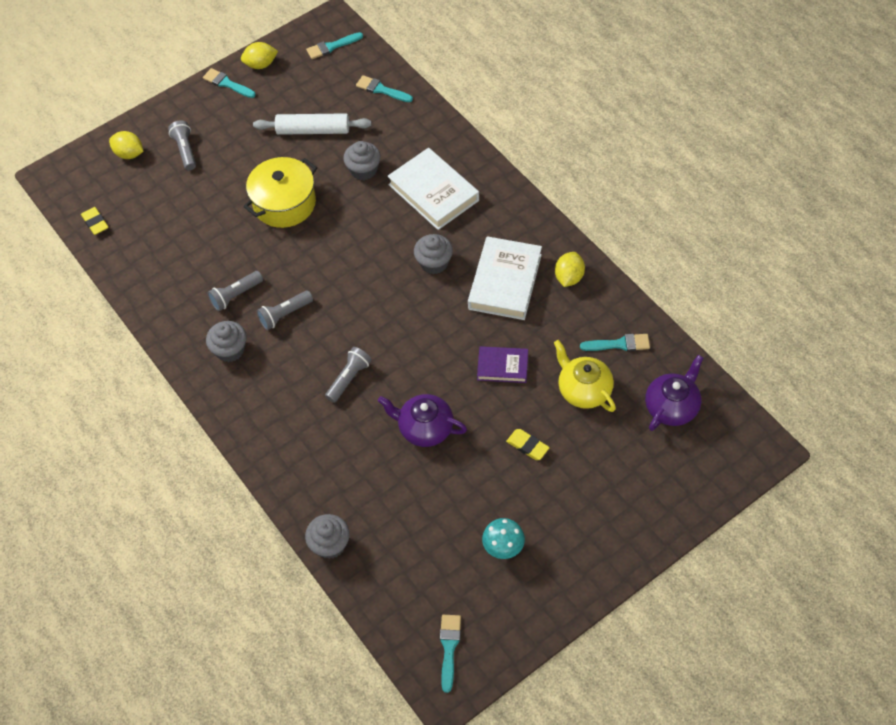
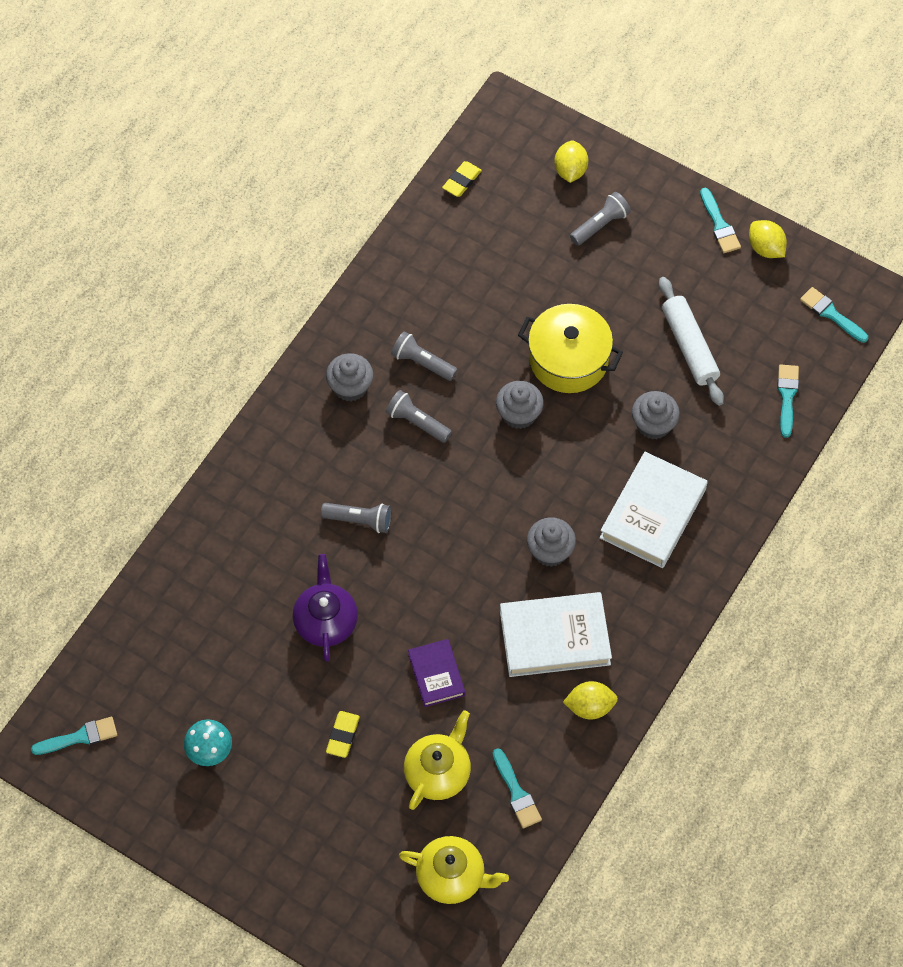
camera: 65 degrees right, 5 degrees up
(227, 83) = (719, 225): turquoise brush -> turquoise brush turned 150 degrees clockwise
(330, 544) = (155, 579): grey cupcake -> grey cupcake (519, 414)
(672, 407) = (452, 877): purple teapot -> yellow teapot

